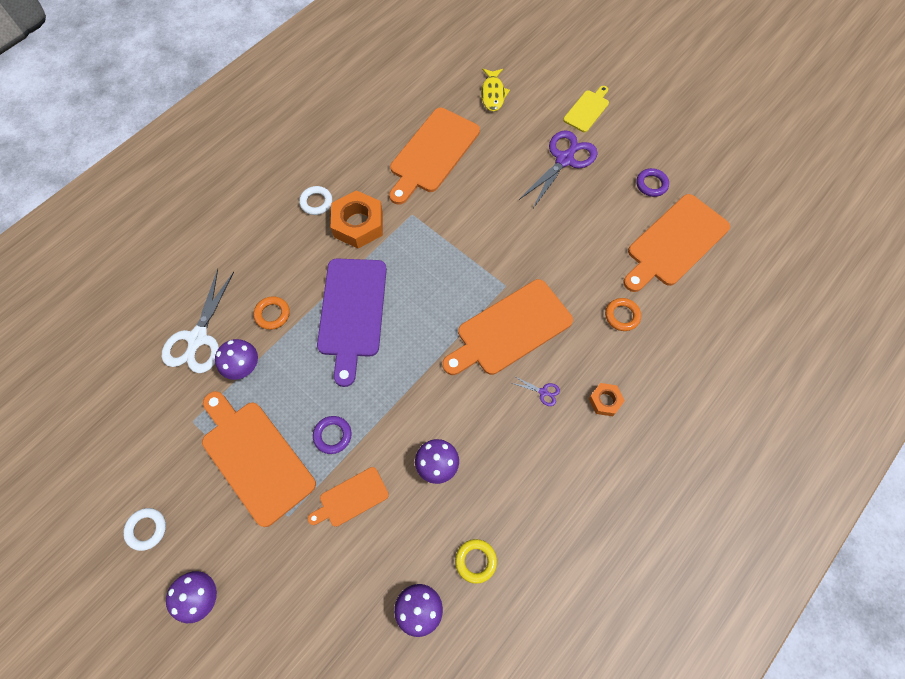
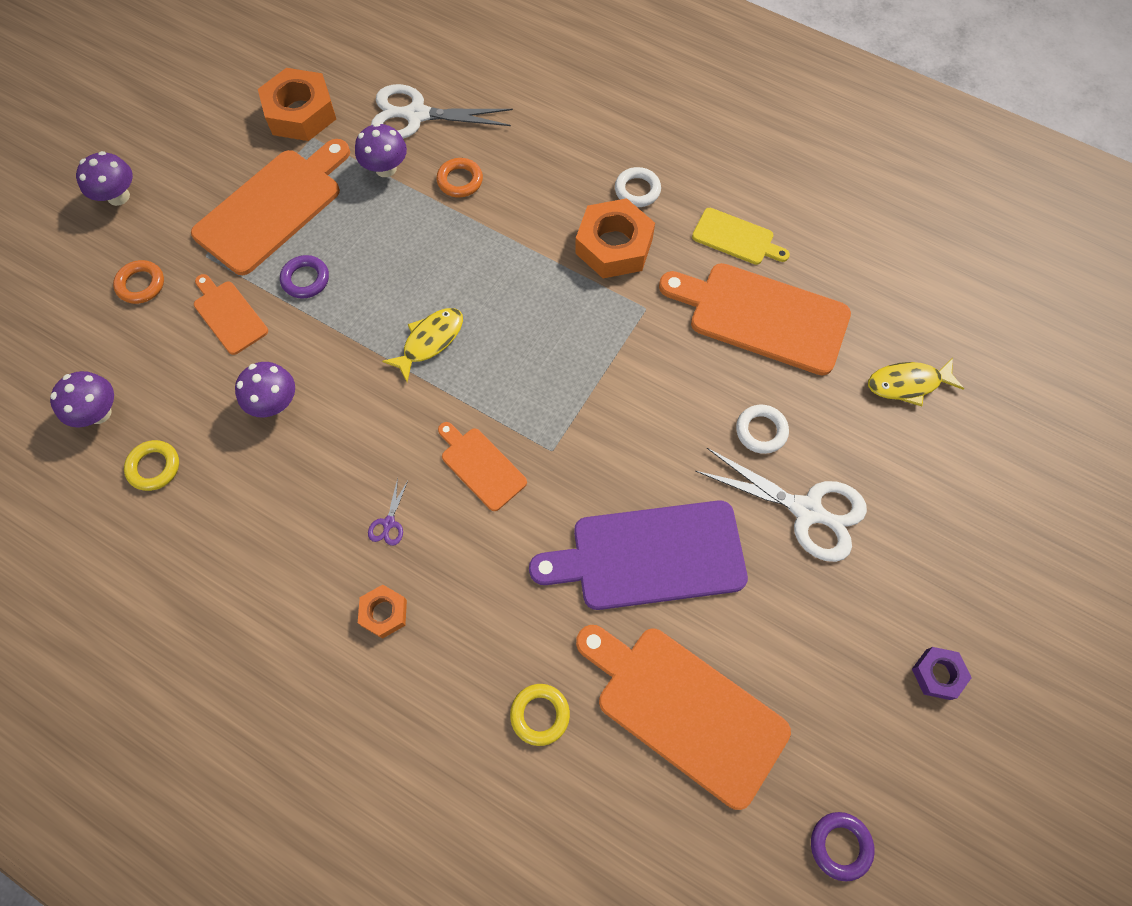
camera: 80 degrees right, 0 degrees up
(147, 529) = (189, 130): white ring -> white ring (761, 431)
(162, 429) = (300, 113): none -> orange nut
(352, 312) = (477, 266): purple cutting board -> purple cutting board (649, 556)
(408, 351) = (430, 341): none -> yellow fish
(510, 329) = (481, 466): orange cutting board -> orange cutting board, size x0.53
(565, 159) = (807, 511): purple scissors -> white scissors
(587, 110) = (927, 538): yellow cutting board -> yellow cutting board (736, 238)
(622, 316) = (529, 628): orange ring -> orange ring (141, 284)
(651, 184) = (796, 662): purple ring -> purple ring (840, 845)
(661, 124) = (937, 674): none -> purple nut
(674, 317) = (540, 715): none -> yellow ring

